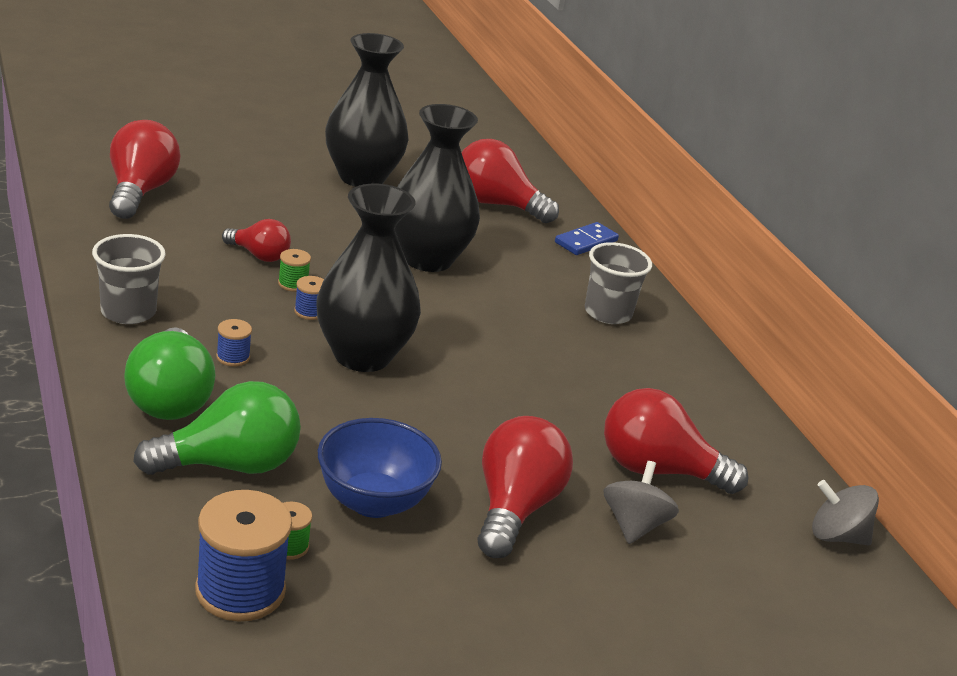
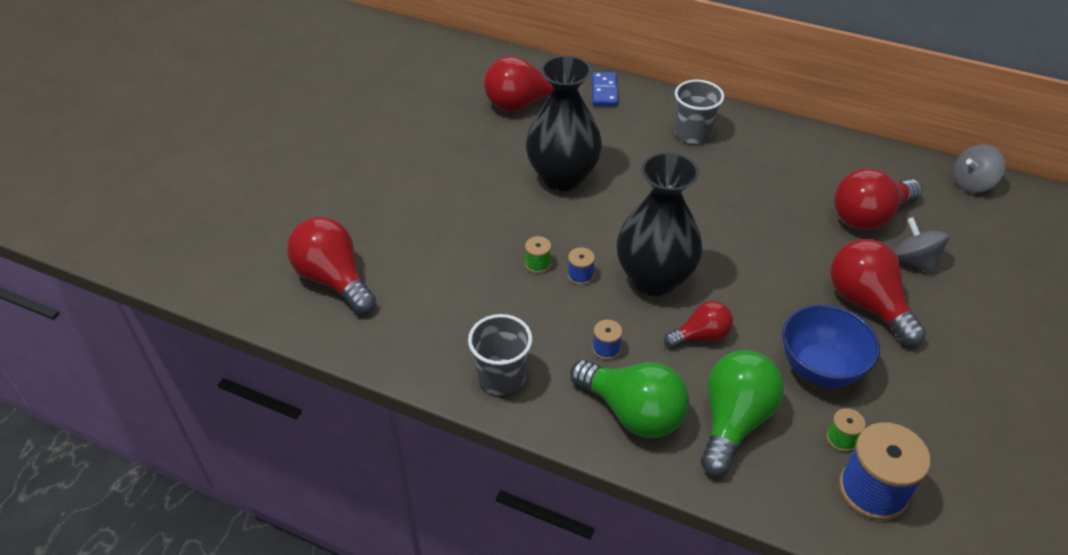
camera: 40 degrees left, 15 degrees up
(259, 255) = (485, 261): red light bulb -> red light bulb (701, 336)
(362, 177) = (427, 147): black vase -> none

